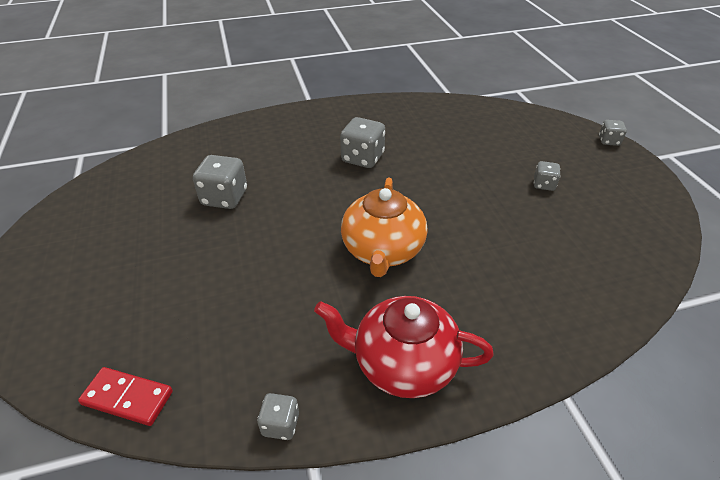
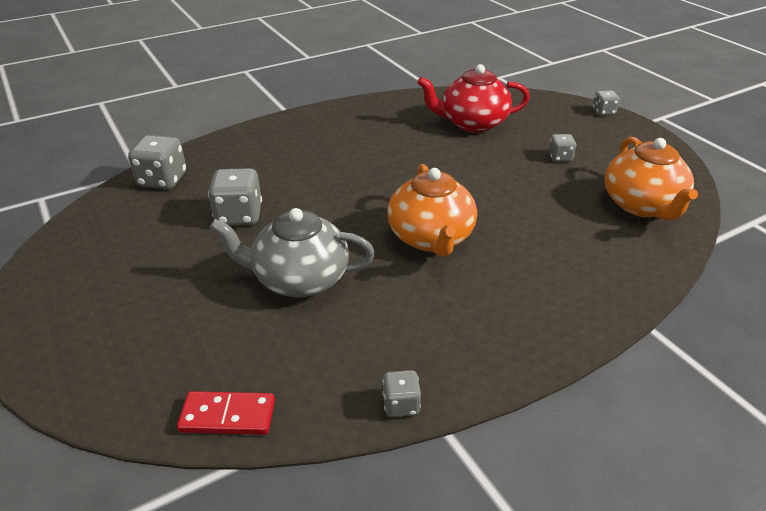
camera: 15 degrees left, 5 degrees down
(247, 271) = (299, 279): none -> grey teapot
(362, 158) = (371, 158): grey dice -> grey dice (162, 180)
(403, 363) = (495, 330): red teapot -> red teapot (472, 123)
(609, 252) = (642, 205): none -> orange teapot

